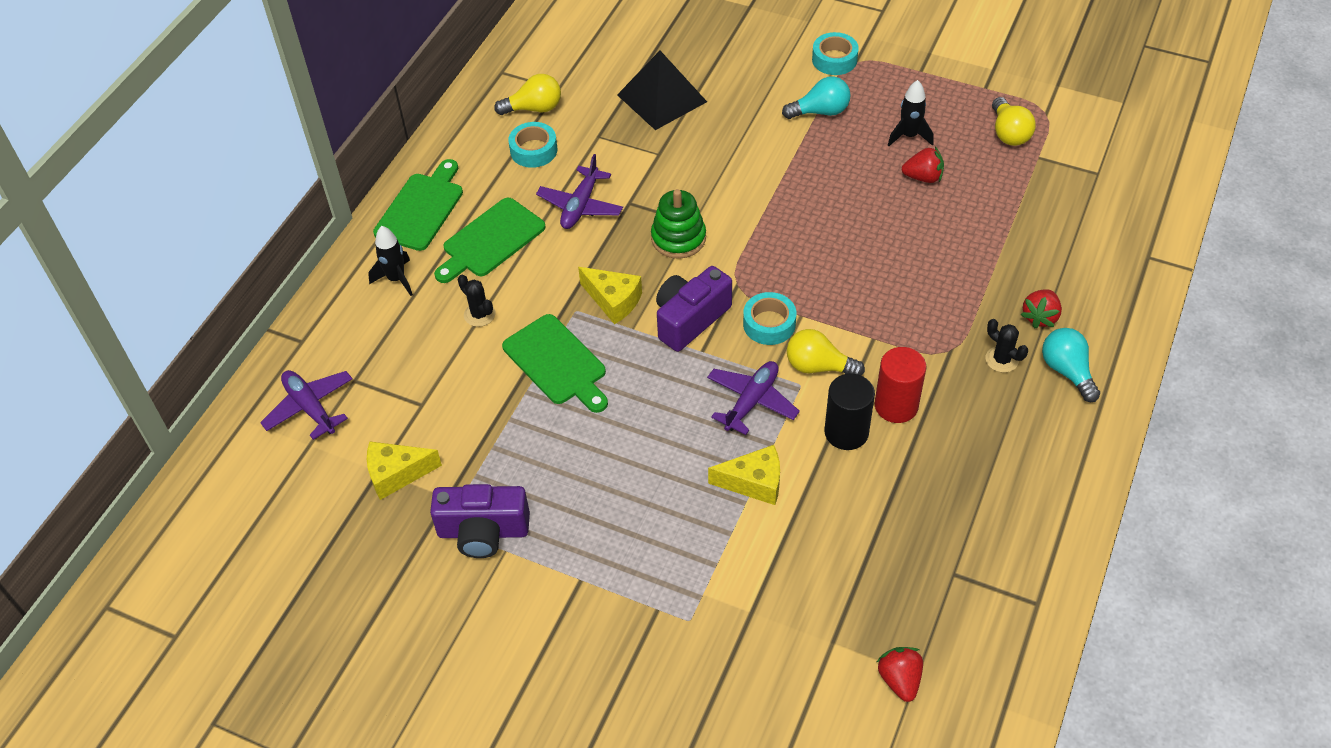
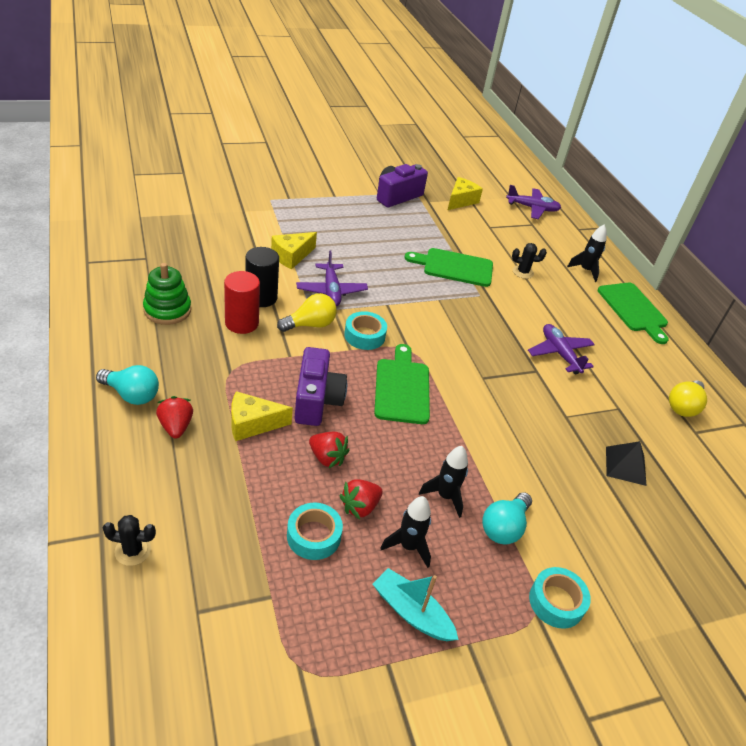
camera: 130 degrees right, 10 degrees down
(491, 240) = (574, 310): green cutting board -> green cutting board (402, 388)
(533, 150) = (637, 376): turquoise tape -> turquoise tape (313, 536)
(613, 301) = (467, 308): yellow cheese -> yellow cheese (252, 424)
(662, 98) = (625, 465): black pyramid -> black pyramid, size x0.60
(678, 238) = (478, 362): green stacking toy -> green stacking toy (167, 310)
(690, 319) = (413, 318): purple camera -> purple camera (317, 400)
(844, 151) = (445, 496): none -> black rocket
(899, 680) = (148, 211): red strawberry -> red strawberry (327, 458)
(944, 102) = (411, 612): none -> turquoise boat
(1001, 359) = (188, 381): black cactus -> black cactus (133, 550)
(1009, 133) = (320, 610): yellow light bulb -> none

